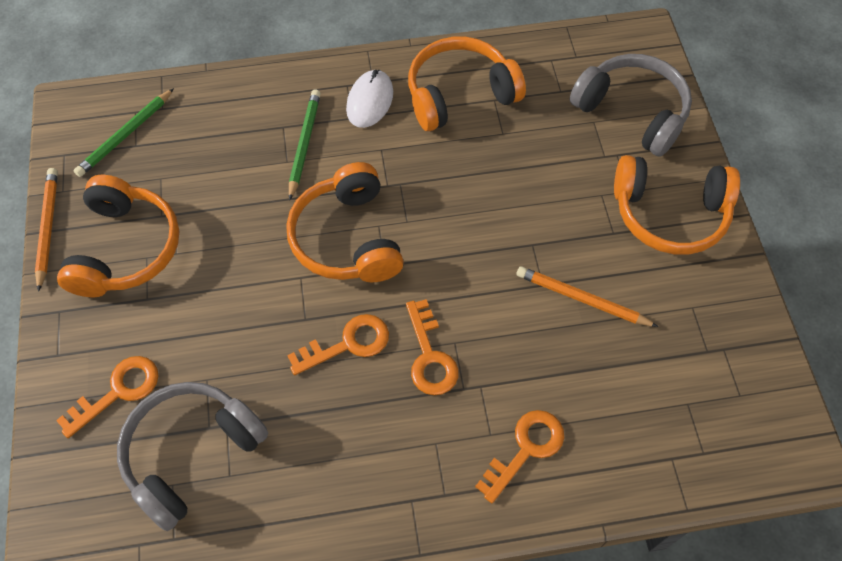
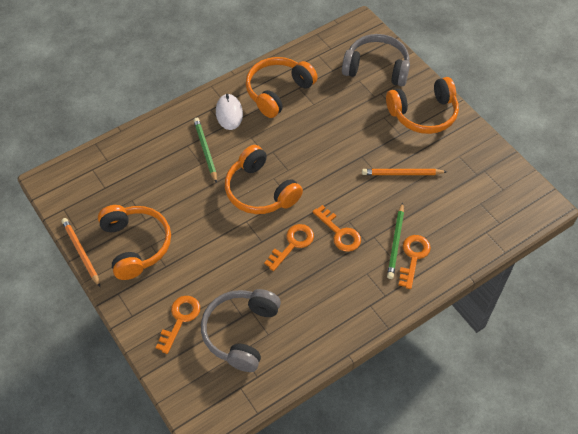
camera: 25 degrees left, 5 degrees down
(125, 135) = (95, 184): green pencil -> green pencil (396, 242)

